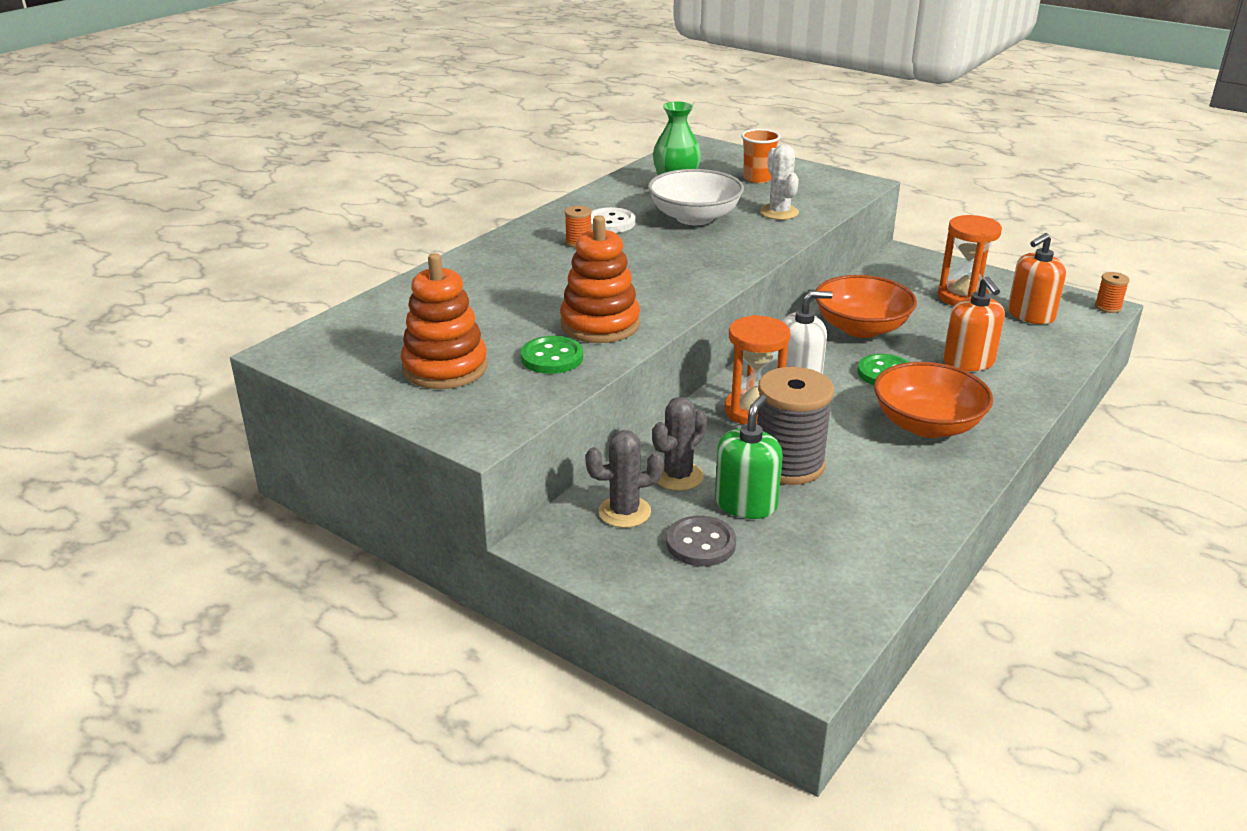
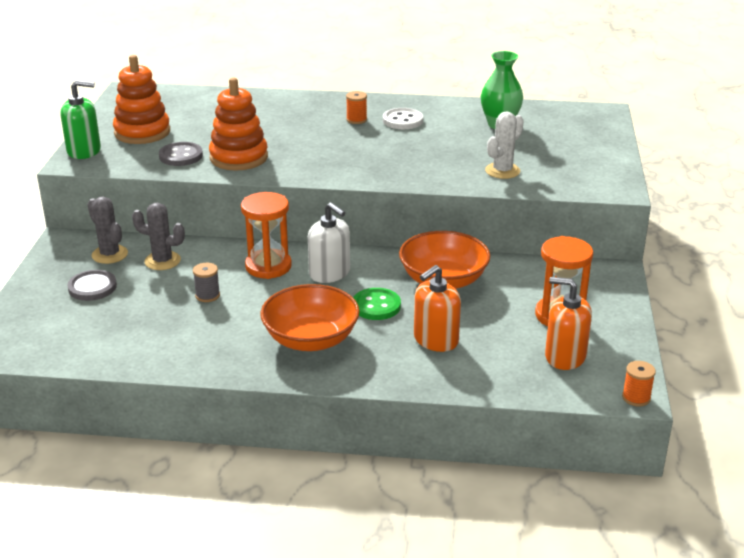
camera: 60 degrees right, 0 degrees up
(552, 357) = (181, 156): green button -> grey button
(694, 218) = (449, 144): white bowl -> none
(746, 504) = (147, 291): green soap dispenser -> green soap dispenser (84, 151)
(758, 178) = (563, 148): orange cup -> none
(788, 464) = (207, 295): grey spool -> grey spool, size x0.45

